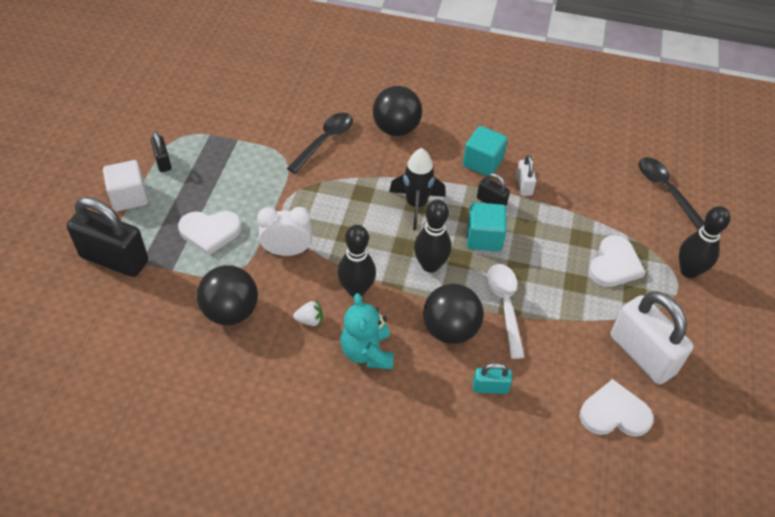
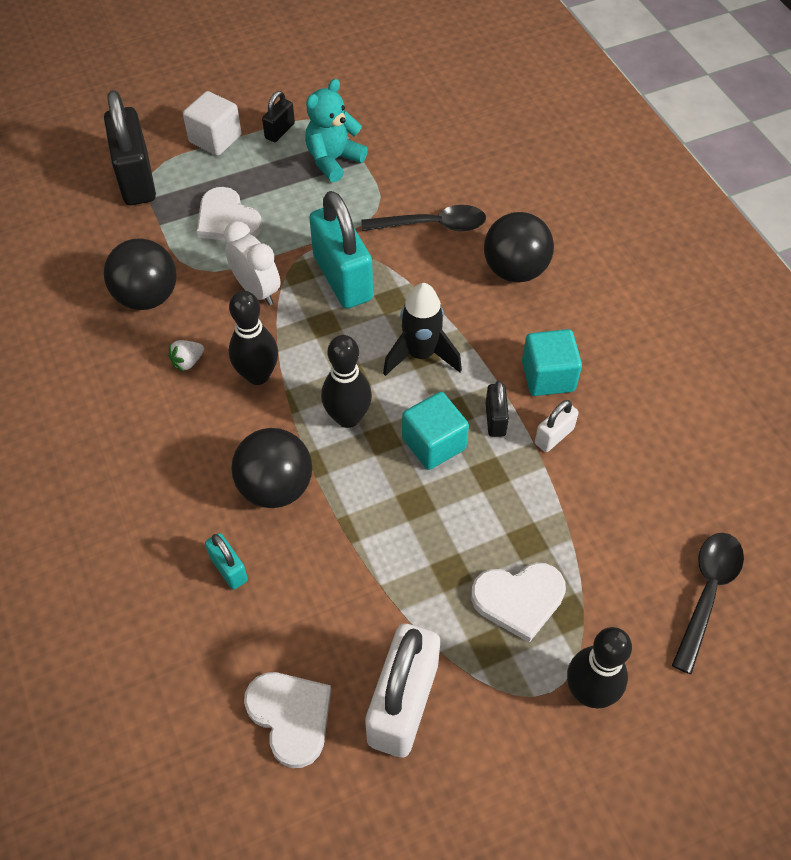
camera: 55 degrees right, 5 degrees up
(309, 320) = (187, 362): white strawberry -> white strawberry turned 90 degrees clockwise
(321, 205) = (342, 278): none -> turquoise padlock
(367, 352) = (187, 433): turquoise teddy bear -> turquoise teddy bear (333, 160)
(505, 306) = (353, 520): white spoon -> none

